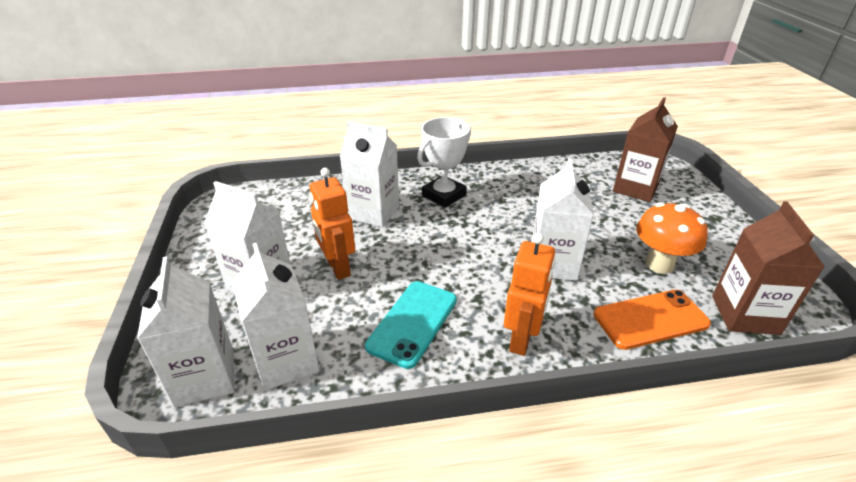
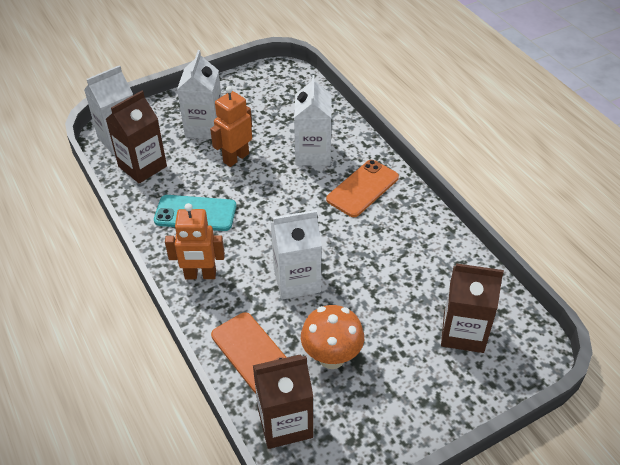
camera: 70 degrees right, 10 degrees up
(286, 361) = (142, 166): white carton -> brown carton
(444, 195) = (362, 188): white trophy -> orange phone

